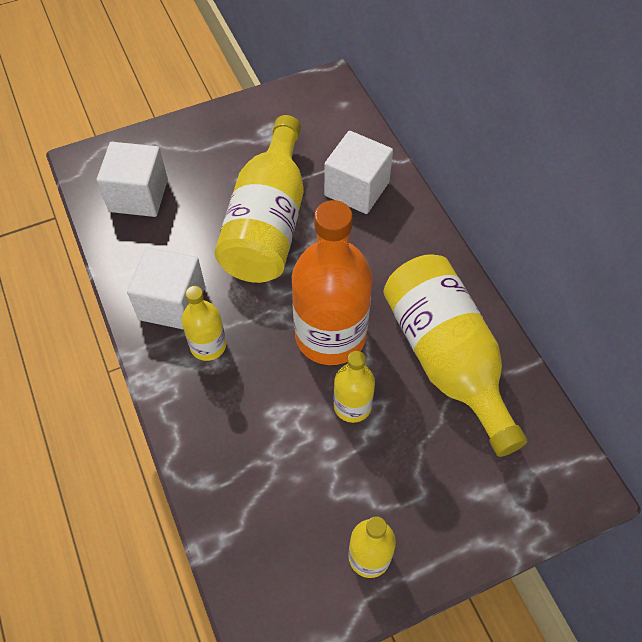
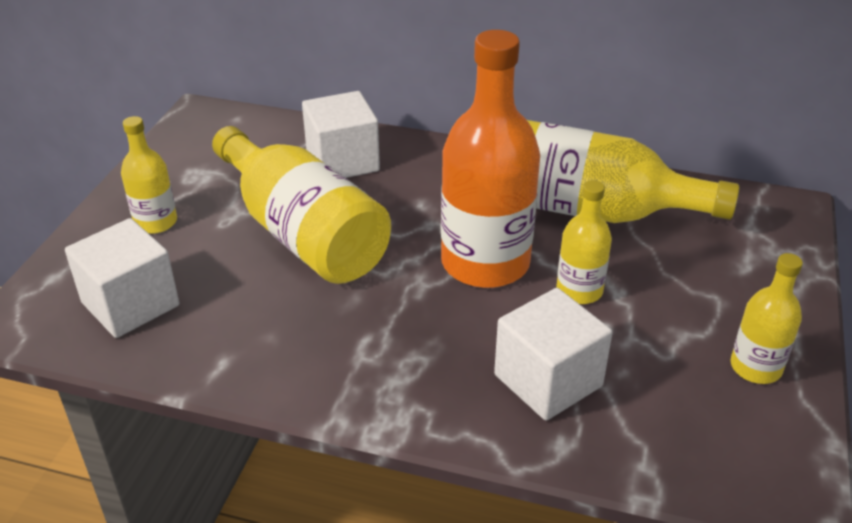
camera: 50 degrees left, 20 degrees down
(172, 303) = (307, 352): white cube -> white cube (548, 380)
(208, 345) = (395, 353): yellow bottle -> yellow bottle (156, 222)

